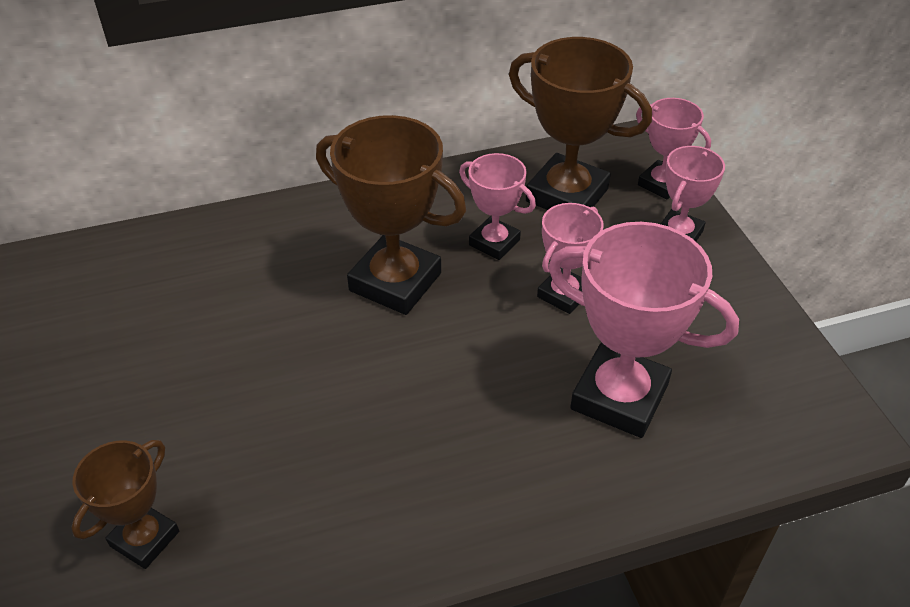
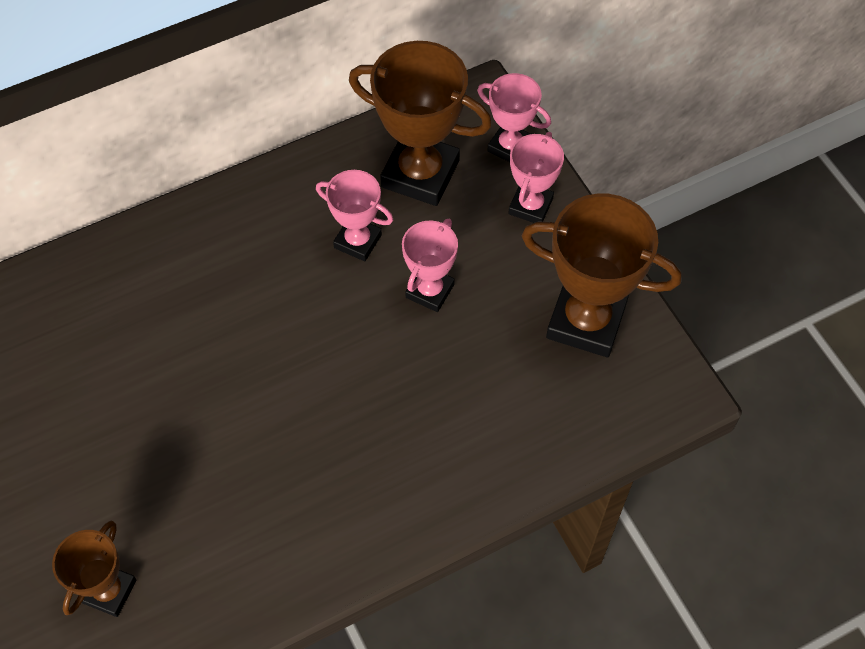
camera: 10 degrees left, 15 degrees up
(395, 282) = (271, 301): brown trophy -> brown trophy (586, 321)
(619, 397) = (489, 392): pink trophy -> none

